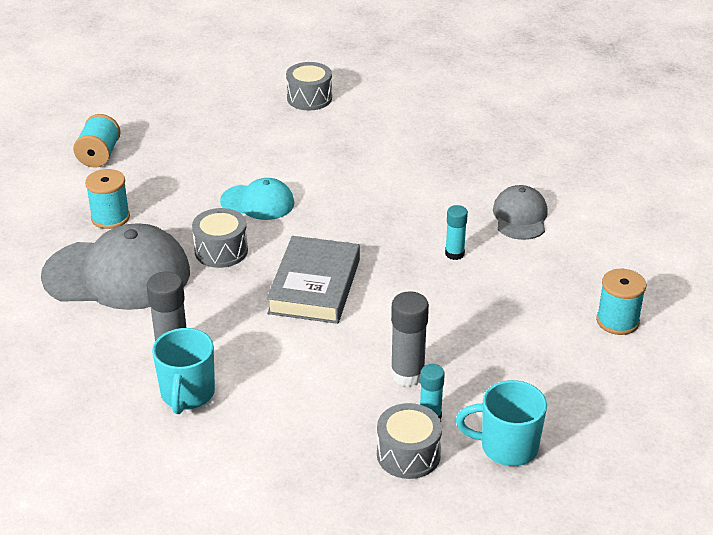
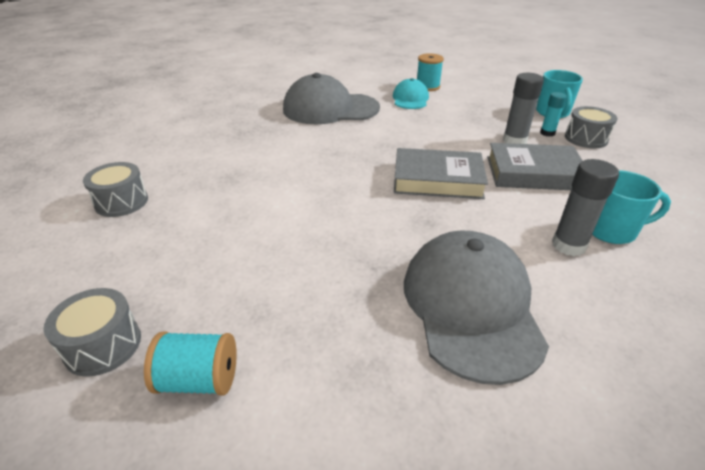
camera: 95 degrees left, 0 degrees up
(110, 217) = (359, 334): turquoise spool -> none
(221, 251) = (404, 233): grey drum -> grey drum (103, 345)
(258, 202) = (318, 218): turquoise cap -> turquoise cap (410, 99)
(316, 368) = (533, 173): none -> grey book
(454, 254) = (378, 128): turquoise glue stick -> none
(520, 217) = (330, 109): grey cap -> grey cap, size x1.84

